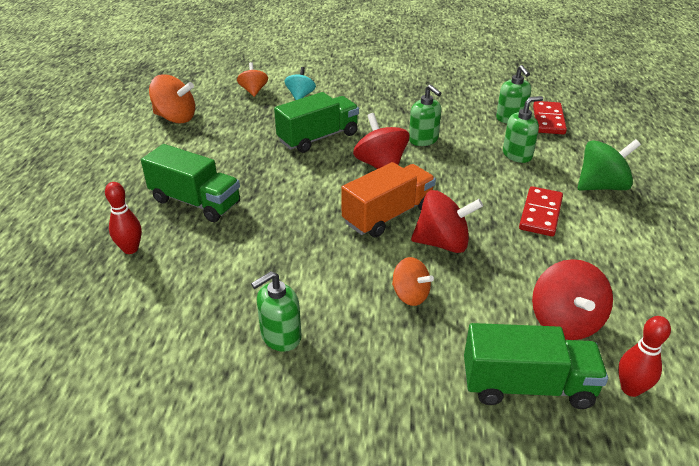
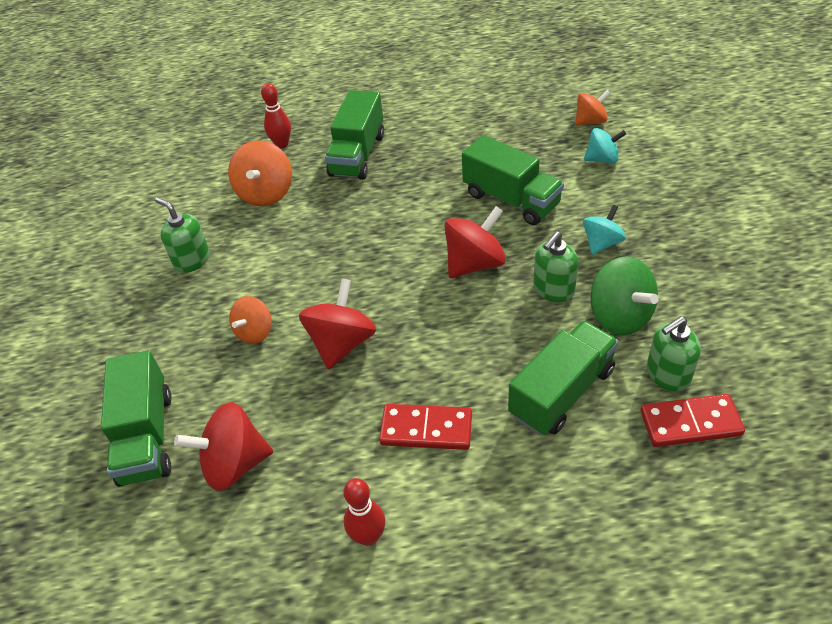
camera: 80 degrees right, 10 degrees up
(175, 118) = (498, 91): orange spinning top -> orange spinning top (266, 193)
(387, 114) = (602, 243): none -> turquoise spinning top
(388, 215) = (378, 290): orange truck -> none
(442, 243) = (342, 343): red spinning top -> red spinning top turned 150 degrees counterclockwise
(517, 155) = (562, 392): green soap dispenser -> green truck
(601, 186) = (519, 499): green spinning top -> green spinning top (620, 316)
(630, 389) = (146, 524): red bowling pin -> red bowling pin (368, 536)

